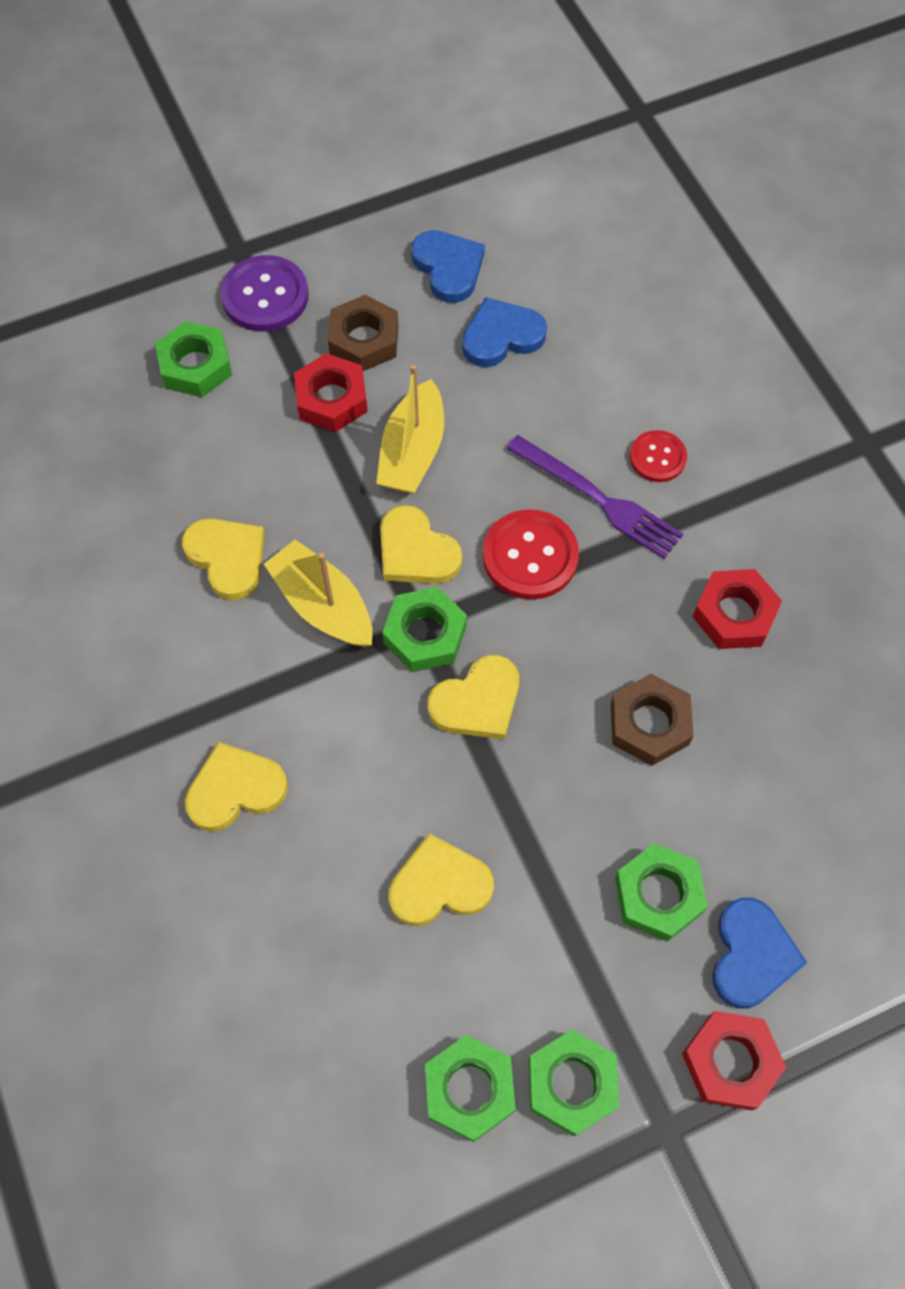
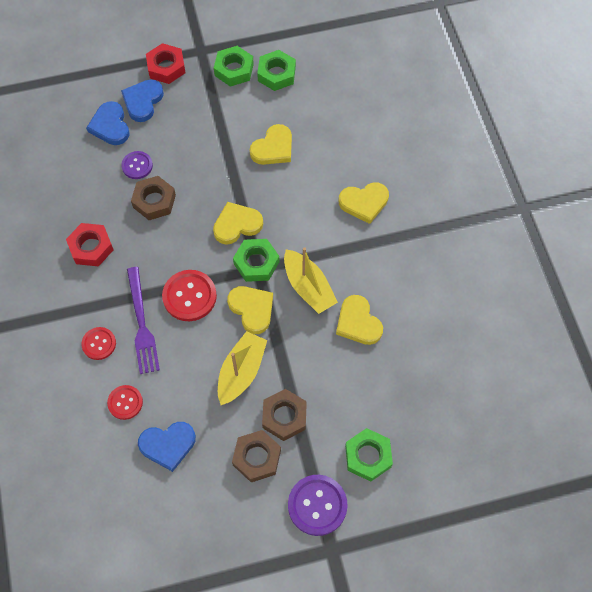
camera: 170 degrees left, 0 degrees up
(331, 399) = (284, 416): red nut -> brown nut
(439, 885) = (273, 148): yellow heart -> yellow heart turned 45 degrees counterclockwise
(448, 268) = (189, 507): blue heart -> blue heart (110, 126)
(585, 381) = (125, 402): none -> red button
(598, 499) = (141, 324): purple fork -> purple fork turned 150 degrees counterclockwise
(658, 895) = (175, 129): green nut -> none
(709, 795) = (137, 166): none -> purple button

